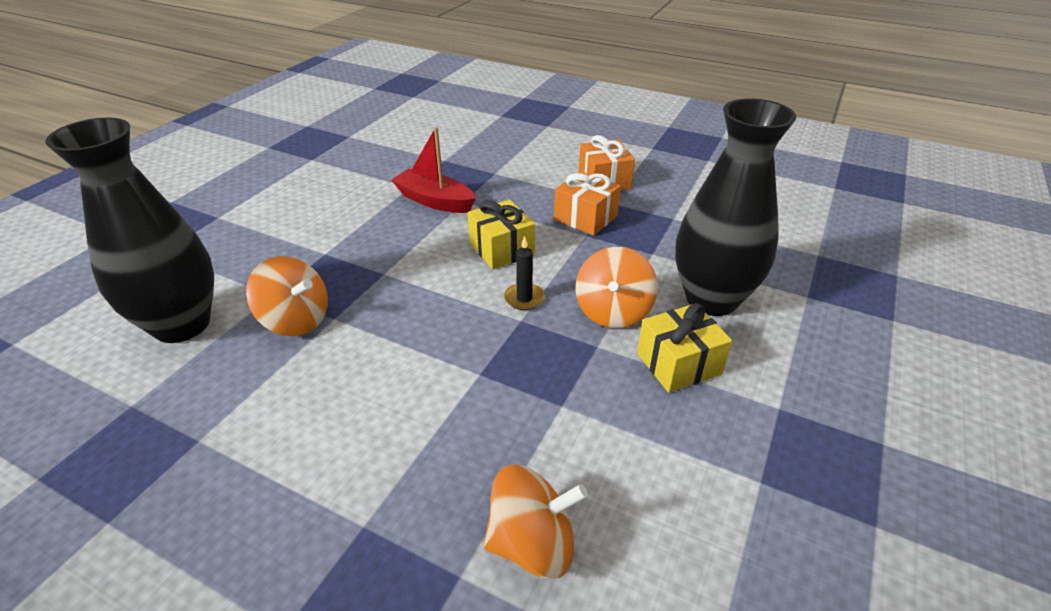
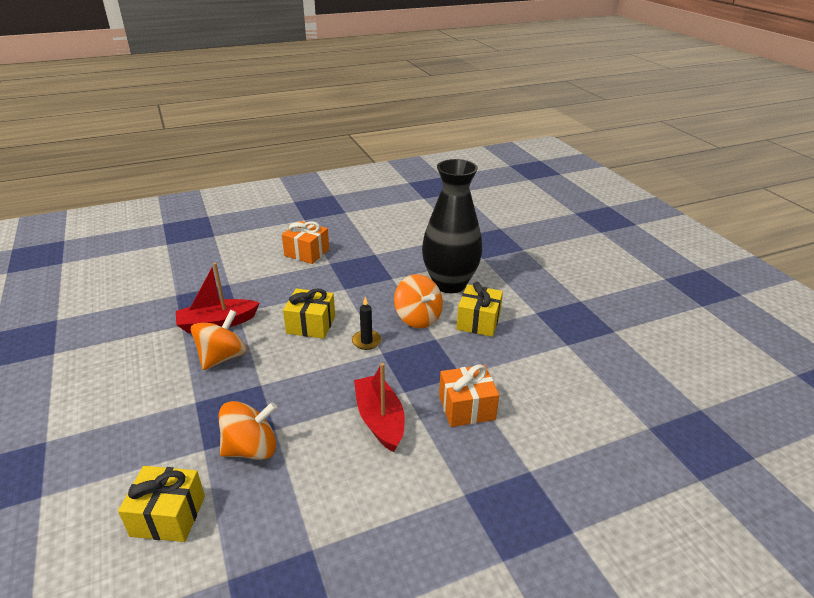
camera: 50 degrees left, 5 degrees down
(182, 324) = (168, 516): black vase -> yellow gift
(416, 381) = (380, 419): none -> red boat
(532, 543) = (534, 434): orange spinning top -> orange spinning top (222, 357)
(585, 218) = (330, 279): orange gift -> orange gift (466, 407)

